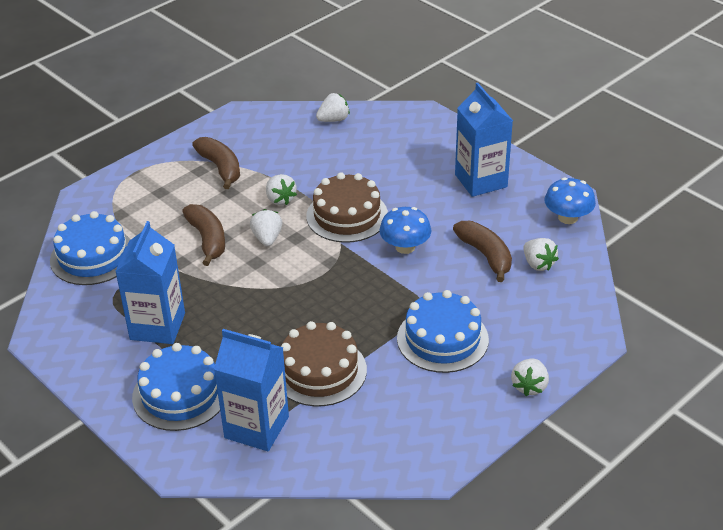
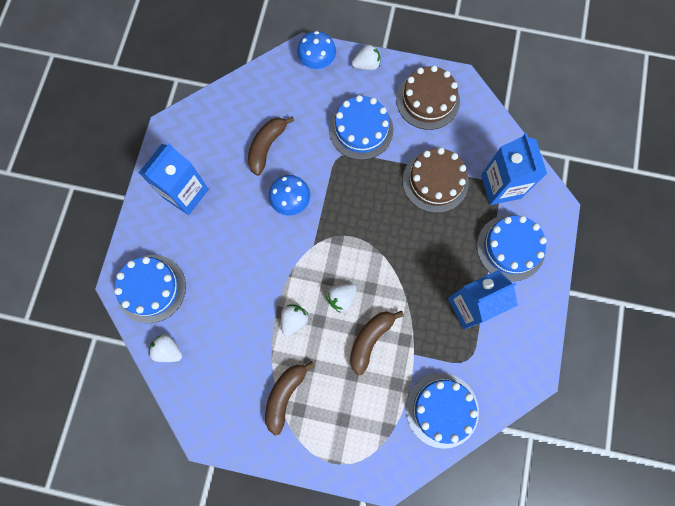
camera: 125 degrees left, 35 degrees up
(347, 215) = (282, 260): brown cake -> brown cake (428, 100)
(401, 129) = (151, 288): none -> blue cake
(538, 264) = (255, 112): white strawberry -> none
(567, 217) = (195, 117): blue mushroom -> blue mushroom (317, 61)

